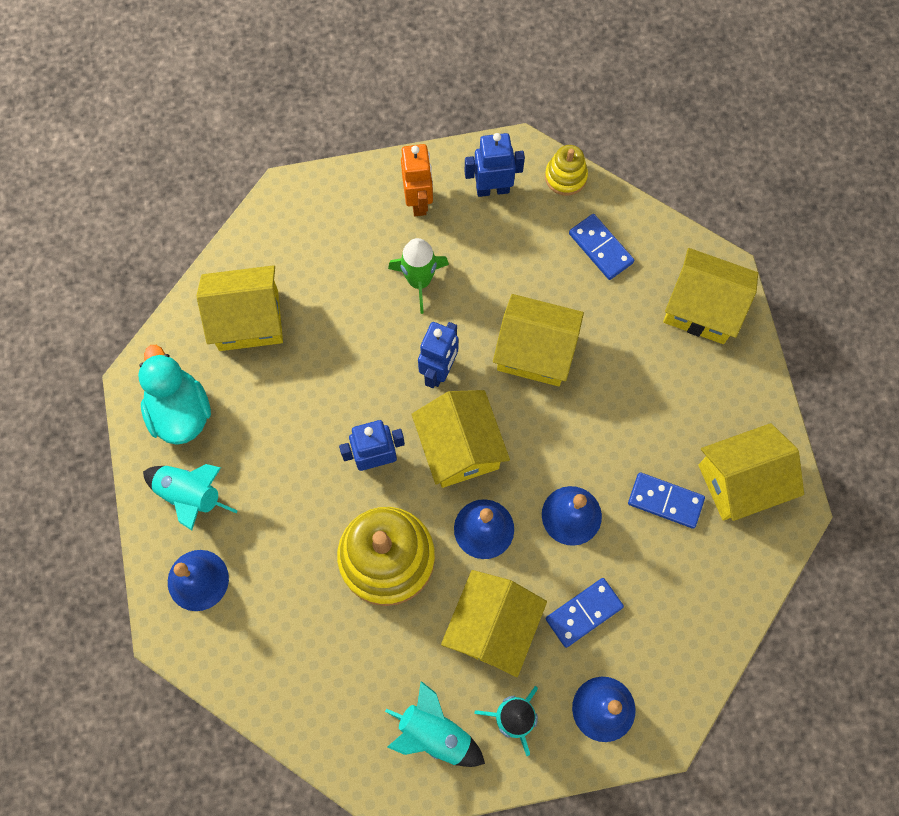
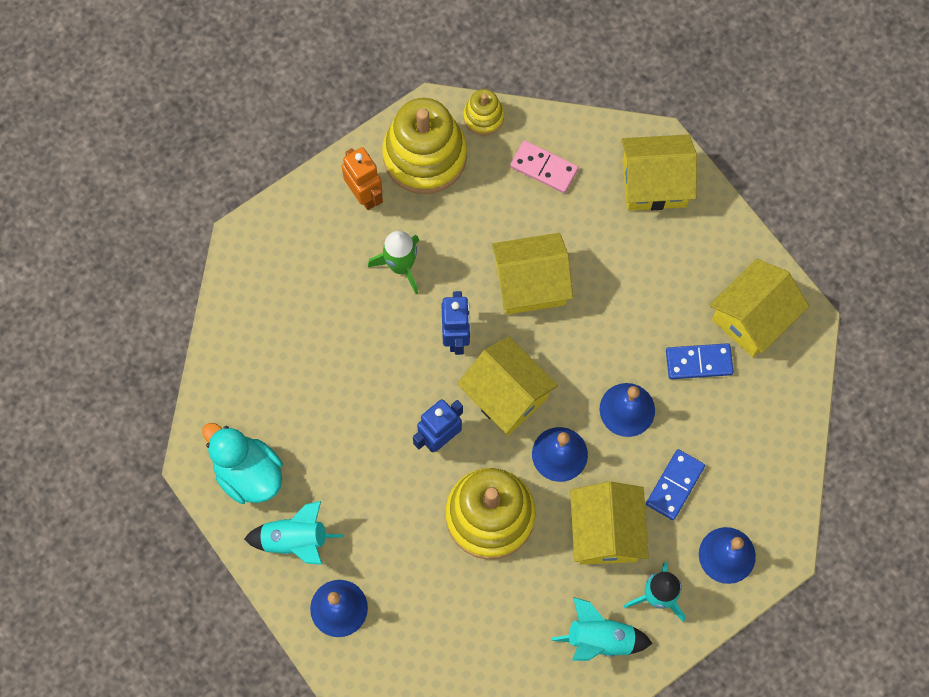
camera: 25 degrees left, 0 degrees up
(248, 320) = (267, 367): yellow house -> none
(492, 189) = (425, 156): blue robot -> yellow stacking toy
(600, 248) = (544, 168): blue domino -> pink domino

